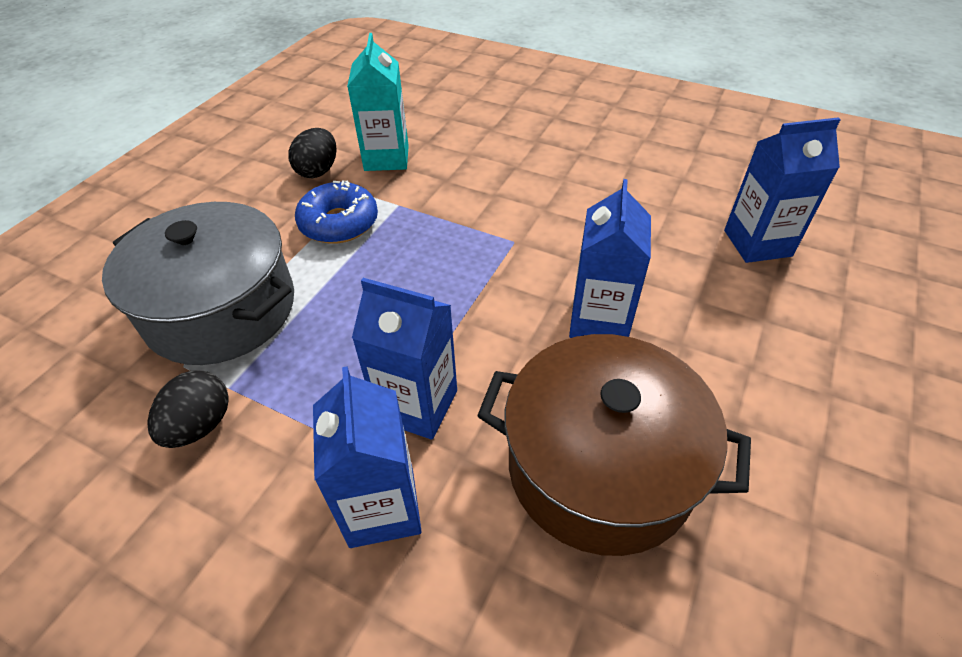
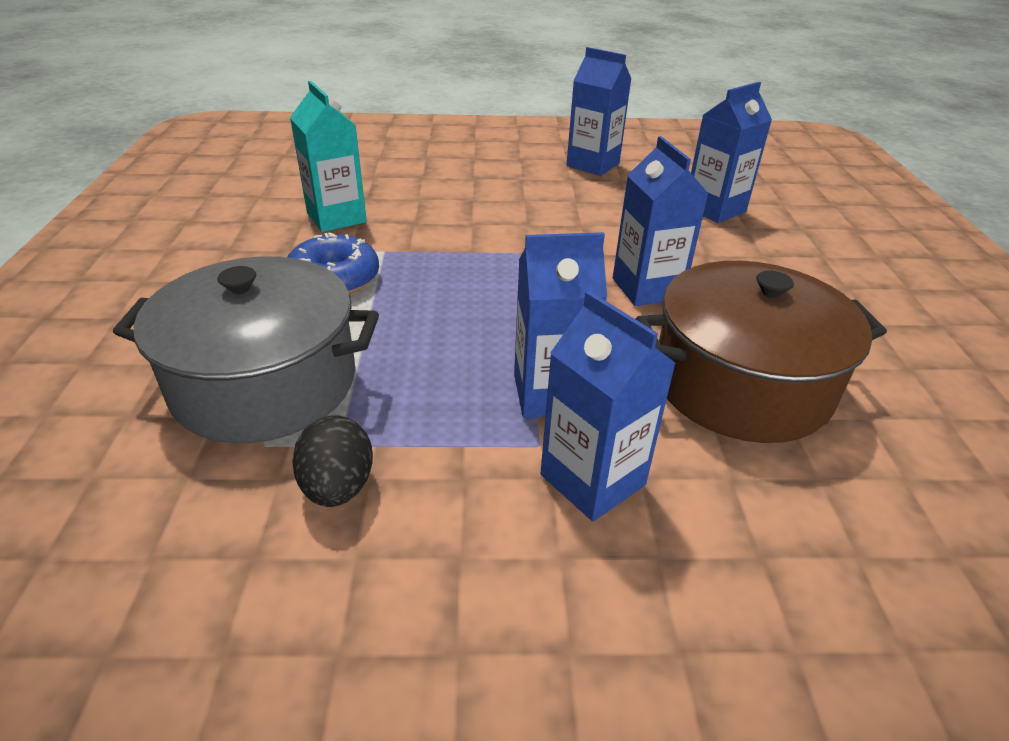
camera: 30 degrees left, 10 degrees down
(318, 171) = (268, 242): black egg -> none
(668, 151) = (593, 165): none -> blue carton

